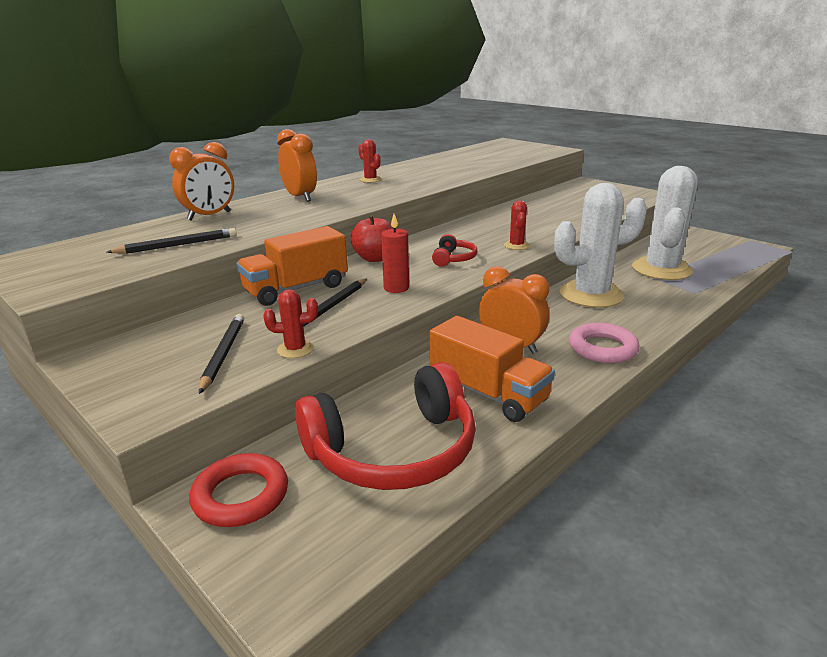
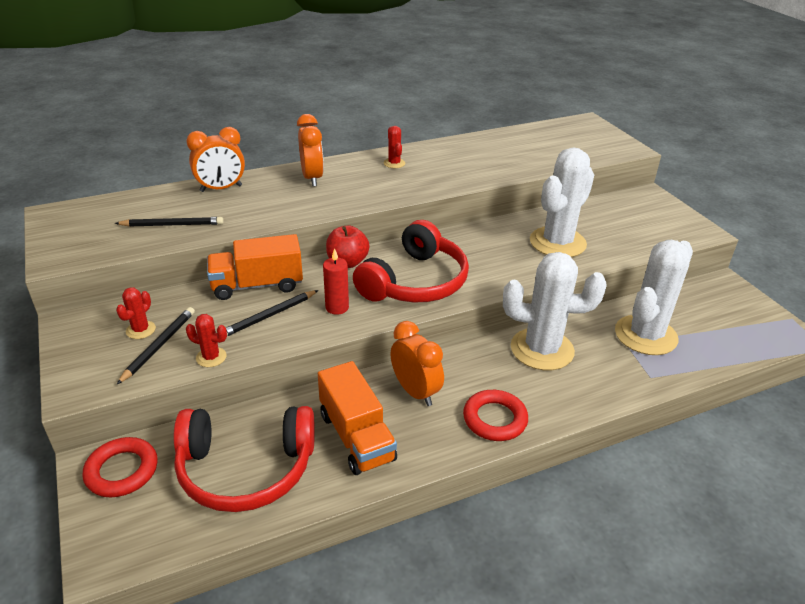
camera: 20 degrees right, 10 degrees up
(453, 259) = (415, 282): red headphones -> red headphones, size x2.29
(516, 245) = (488, 279): red cactus -> red cactus (140, 330)
(548, 216) = (557, 243): none -> white cactus
(602, 348) = (494, 419): pink ring -> red ring

